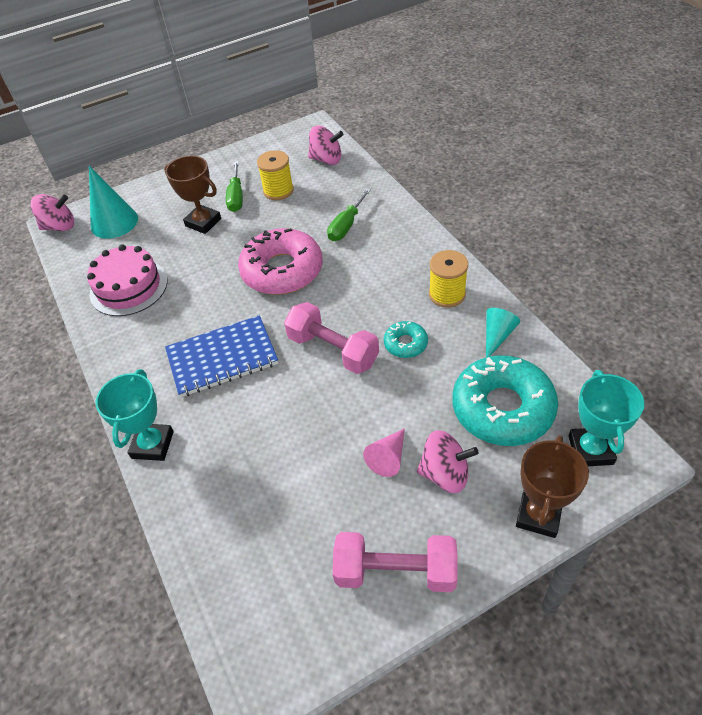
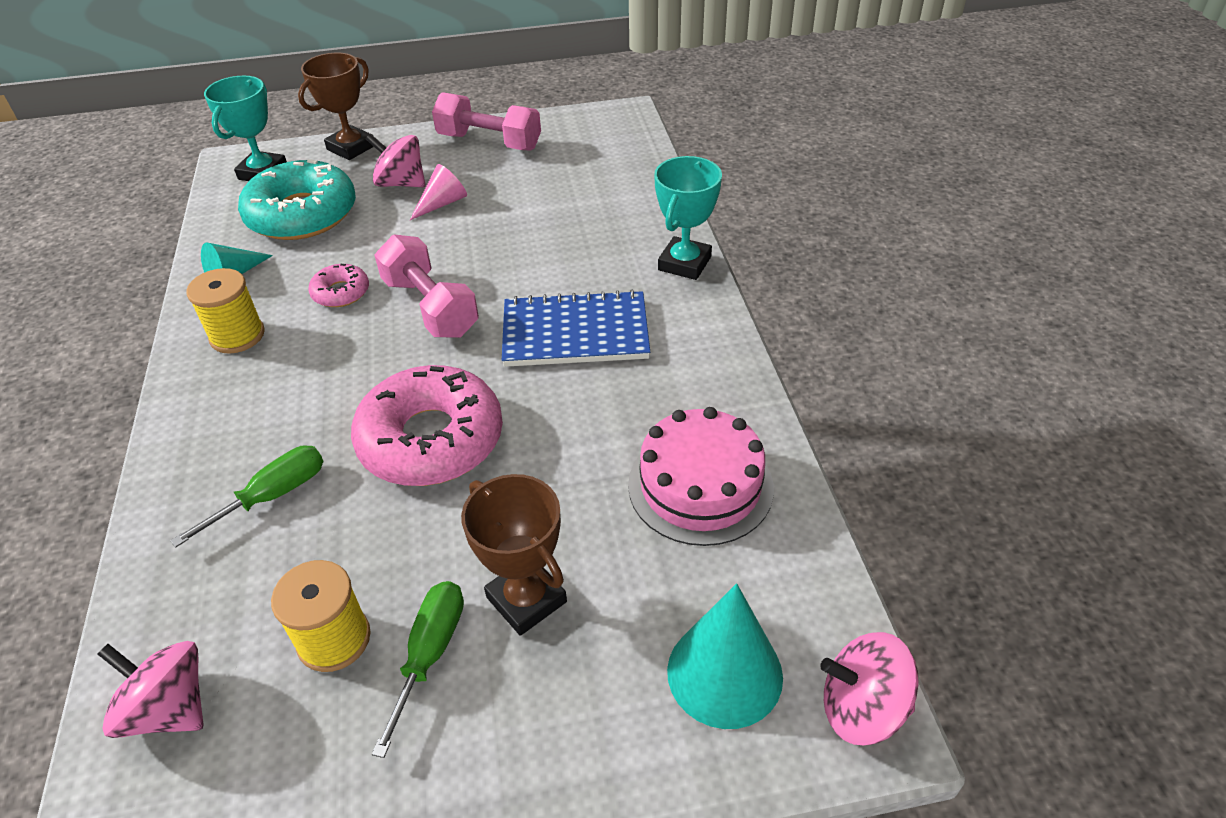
camera: 165 degrees left, 5 degrees down
(405, 343) = (341, 292): turquoise donut -> pink donut

